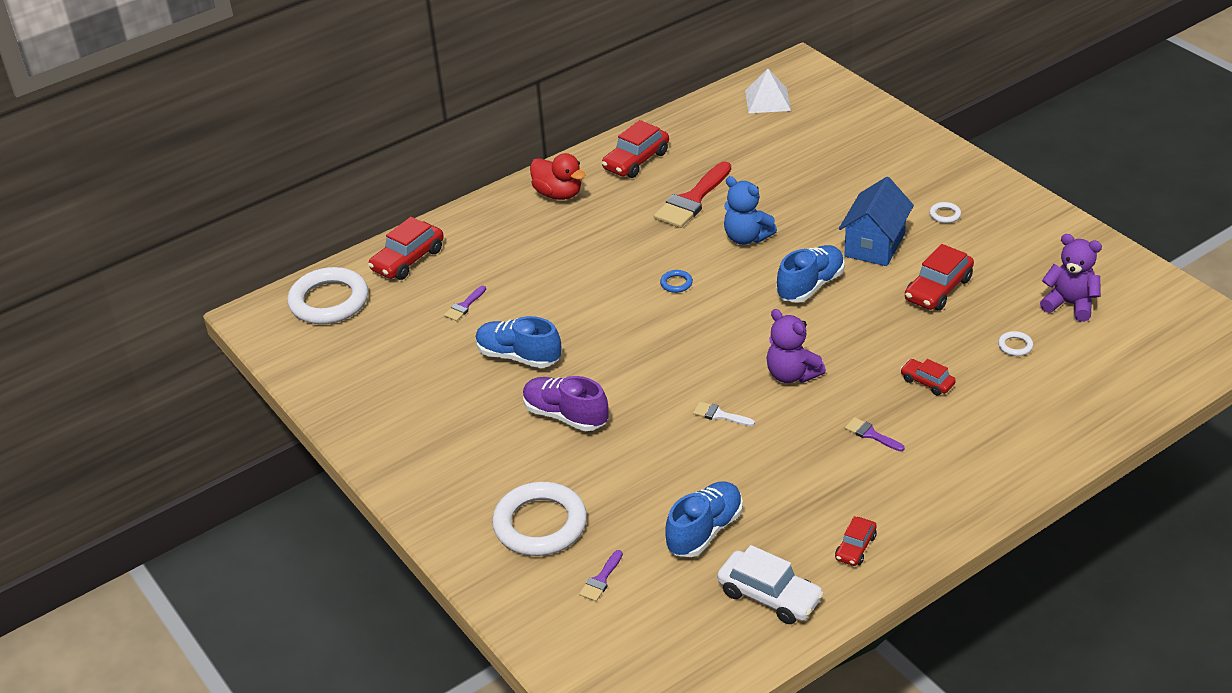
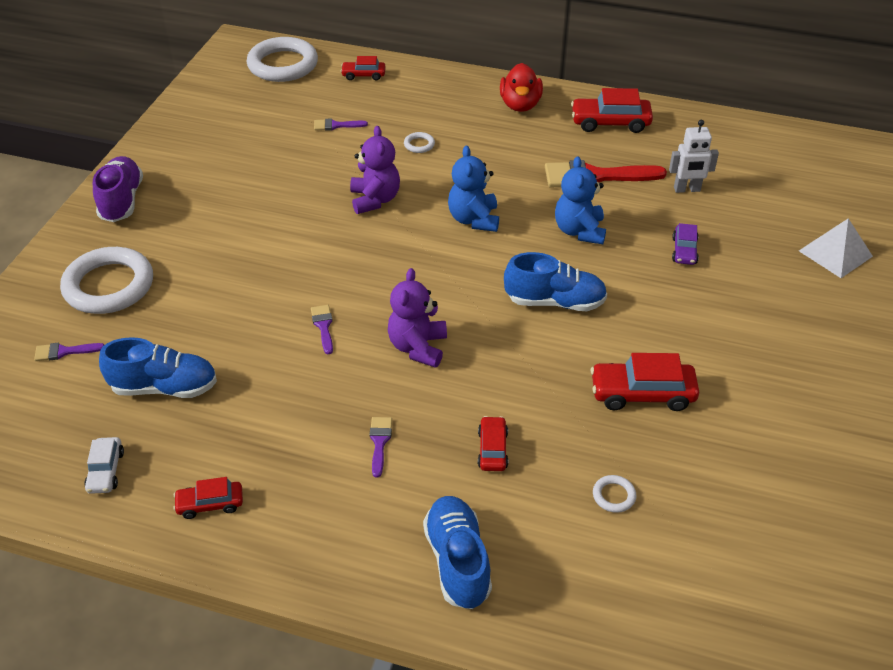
camera: 50 degrees right, 5 degrees up
(408, 260) = (363, 75): red car -> red car, size x0.59
(518, 356) = (300, 180): blue shoe -> blue shoe (457, 561)
(565, 416) = (250, 238): purple shoe -> purple shoe (122, 201)
(676, 283) = (474, 219): blue ring -> blue teddy bear
(719, 415) = (323, 326): white brush -> purple brush
(755, 165) = (687, 189): none -> white robot
(767, 100) = (787, 154): white pyramid -> white pyramid (835, 253)
(769, 596) = (106, 471): white car -> white car, size x0.59
(819, 200) = (684, 251): none -> purple car
(874, 245) = (660, 317): blue house -> none
(945, 215) = (763, 346): white ring -> white ring (419, 145)
(1070, 304) = (729, 513): purple teddy bear -> purple teddy bear (375, 200)

